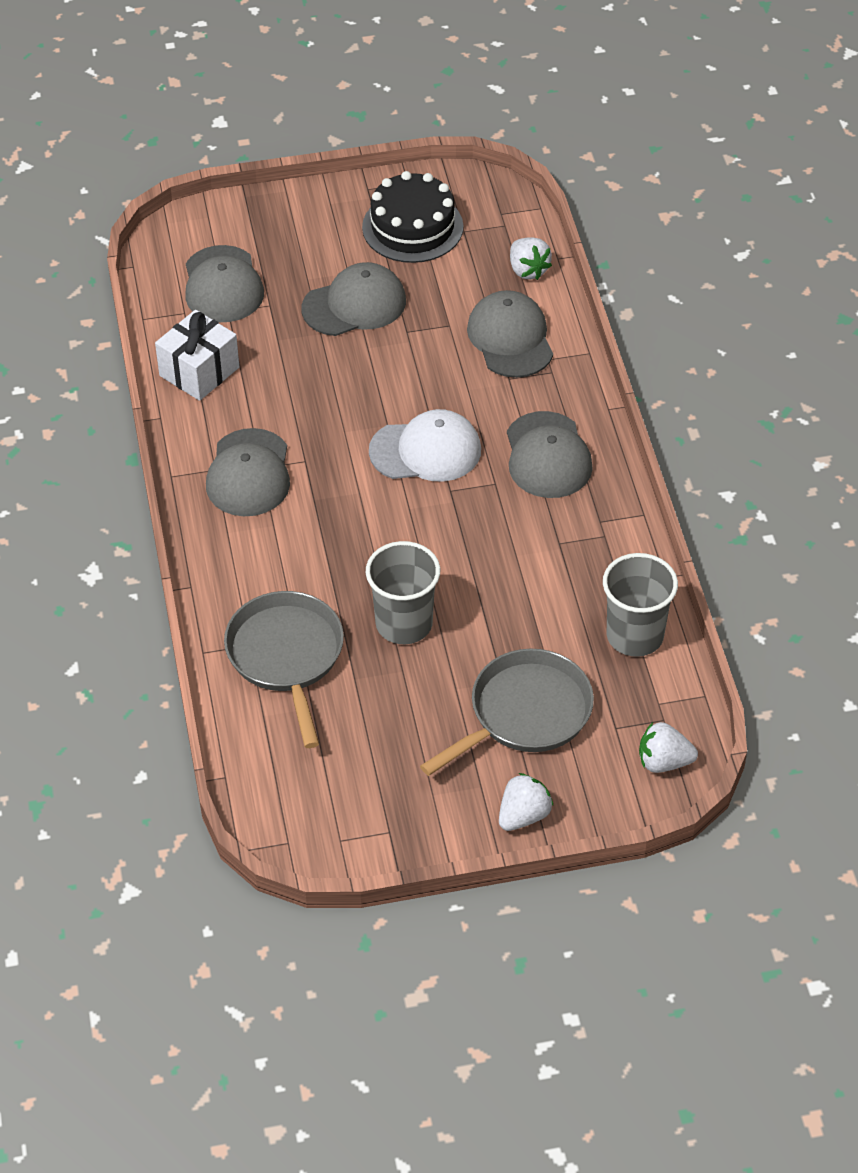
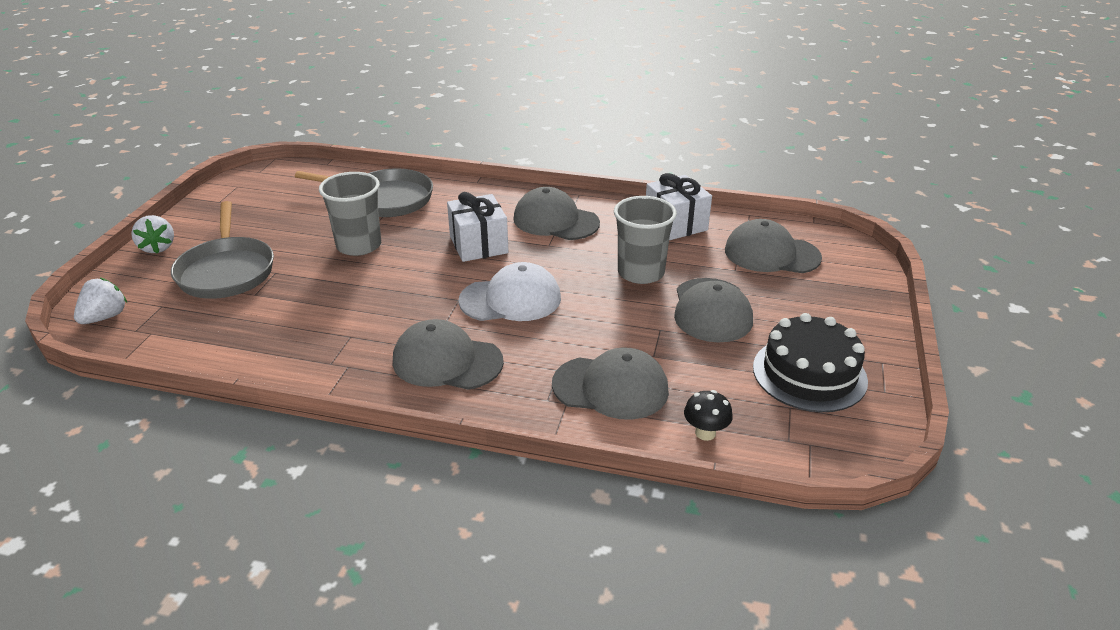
camera: 115 degrees right, 15 degrees down
(339, 519) = (479, 245): none -> white gift
(426, 451) = (511, 299): white cap -> white cap turned 120 degrees counterclockwise
(528, 270) = (705, 433): white strawberry -> black mushroom
(635, 636) = (220, 343): grey cup -> grey cup (641, 273)

